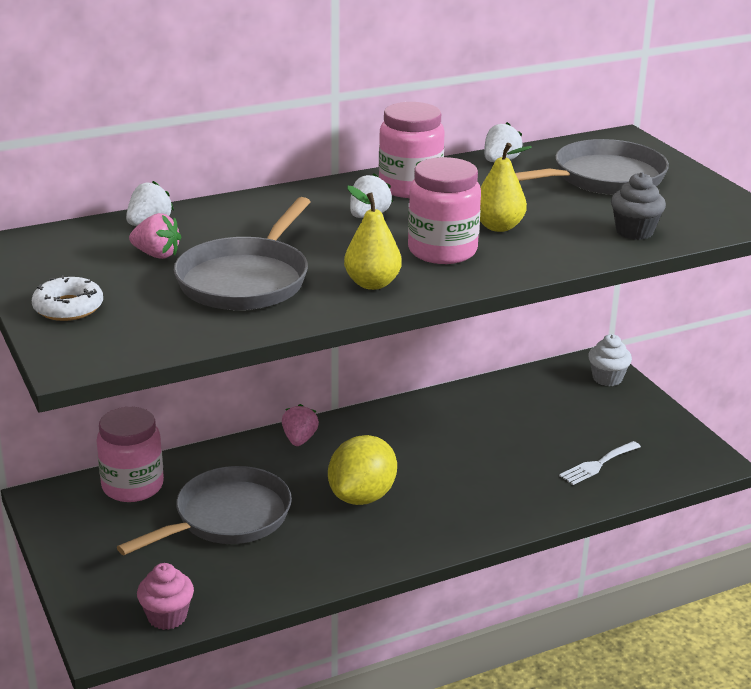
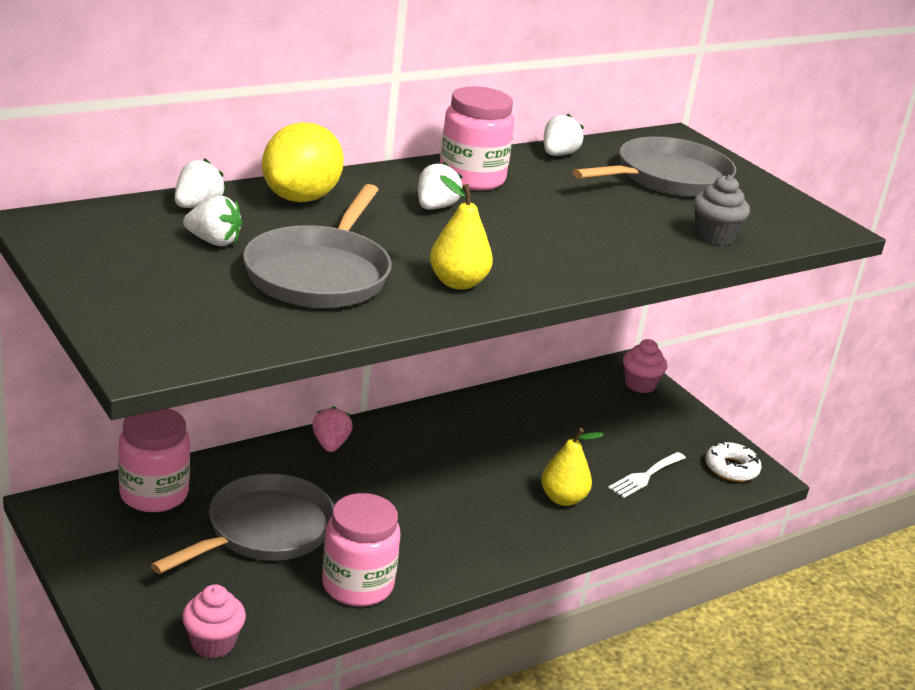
camera: 10 degrees left, 0 degrees up
(68, 307) = (126, 299): white donut -> white donut (731, 468)
(157, 255) = (214, 241): pink strawberry -> white strawberry
(362, 496) = (407, 508): yellow lemon -> yellow lemon (301, 198)
(442, 251) = (523, 249): pink jar -> pink jar (357, 585)
(498, 227) = (575, 225): yellow pear -> yellow pear (563, 498)
(607, 378) = (640, 385): white cupcake -> pink cupcake

